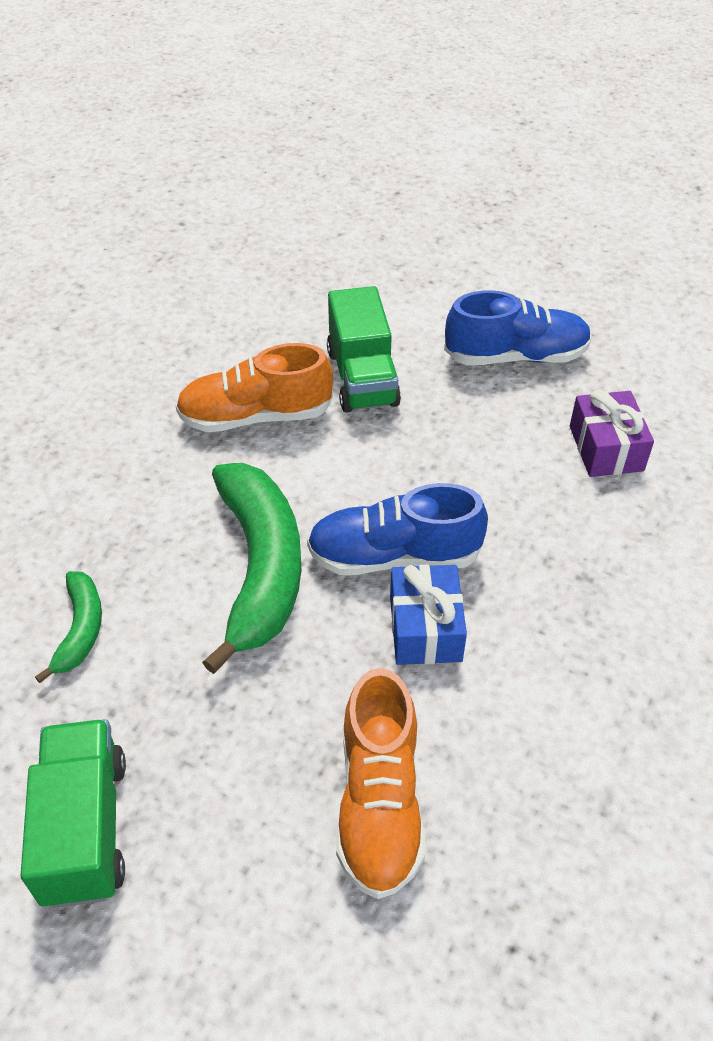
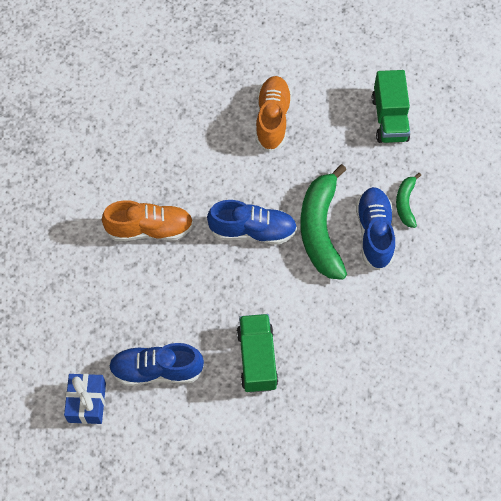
camera: 175 degrees left, 15 degrees up
(153, 569) = (374, 233): none -> blue shoe
(256, 416) = (323, 332): orange shoe -> orange shoe (150, 229)
(425, 628) = (243, 191): blue gift -> blue gift (87, 402)
(606, 448) = (123, 291): purple gift -> none

